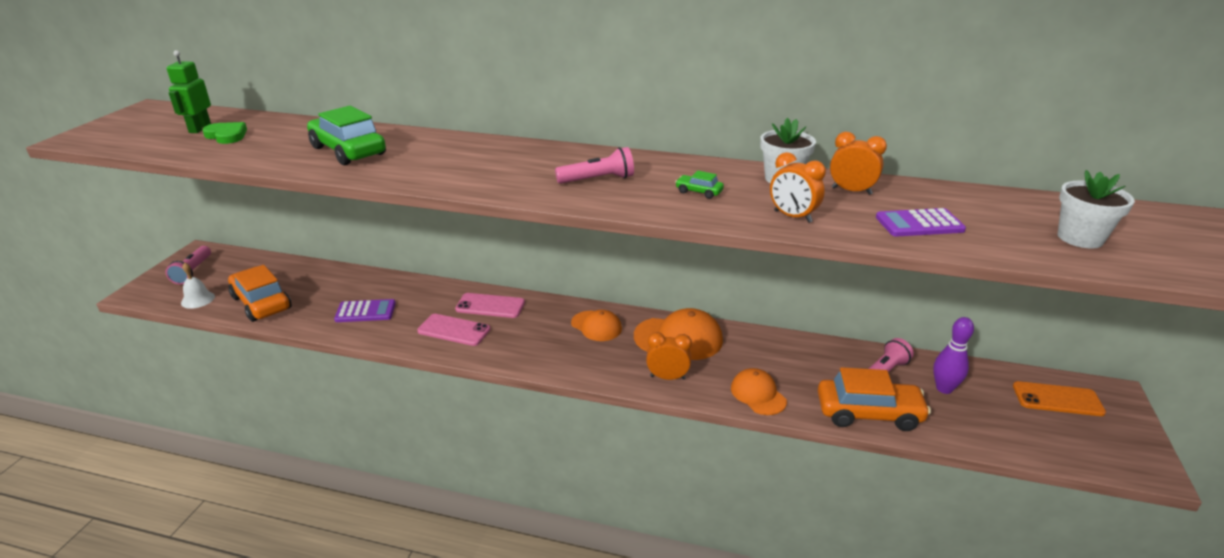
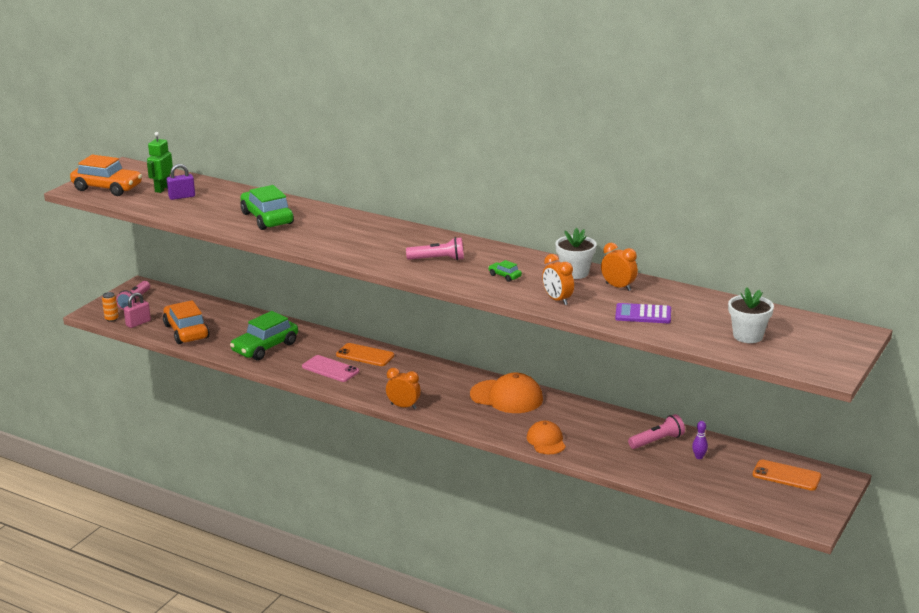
camera: 15 degrees right, 5 degrees down
(162, 298) = (111, 319): none -> orange can
(198, 299) = (138, 323): white bell -> pink padlock
(227, 135) = (182, 197): green heart -> purple padlock
(365, 312) = (265, 347): purple calculator -> green car
(490, 306) = (365, 355): pink phone -> orange phone
(596, 326) = (444, 380): orange cap -> none
(667, 377) = (482, 421): orange clock -> orange clock (403, 406)
(868, 413) = (624, 463): orange car -> orange car (107, 188)
(944, 388) = (699, 457): purple bowling pin -> purple bowling pin, size x0.60

